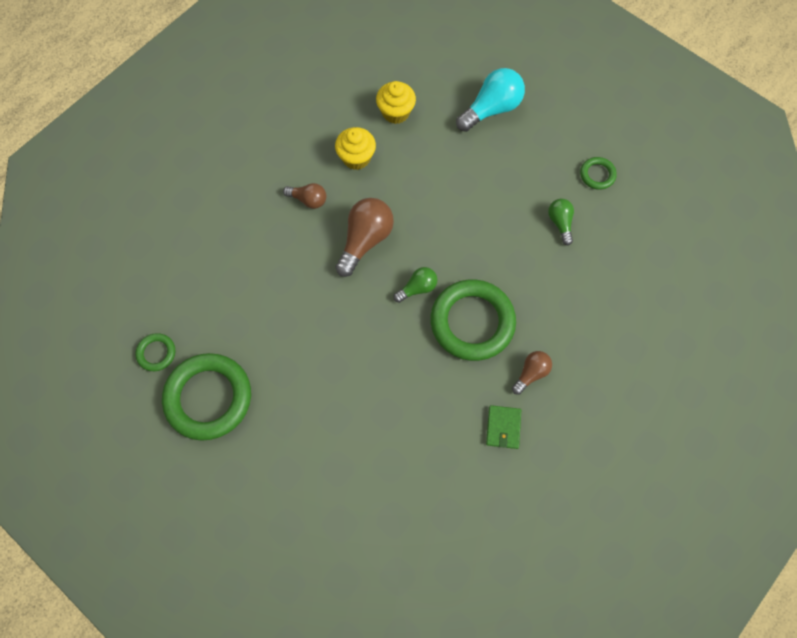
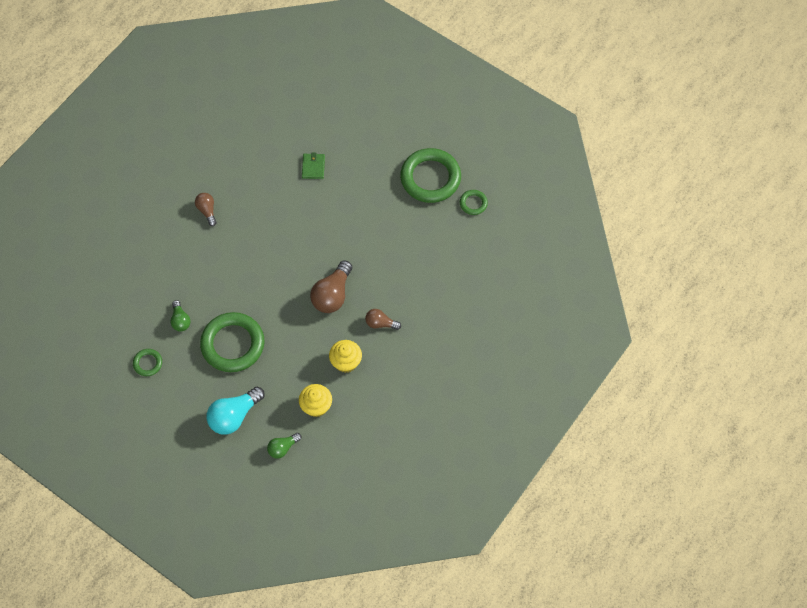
camera: 175 degrees right, 5 degrees down
(417, 288) = (290, 262): green light bulb -> green light bulb (282, 448)
(472, 322) = (249, 241): green ring -> green ring (233, 344)
(503, 427) = (227, 175): green wallet -> green wallet (313, 167)
(531, 373) = (207, 211): brown light bulb -> brown light bulb turned 120 degrees clockwise

